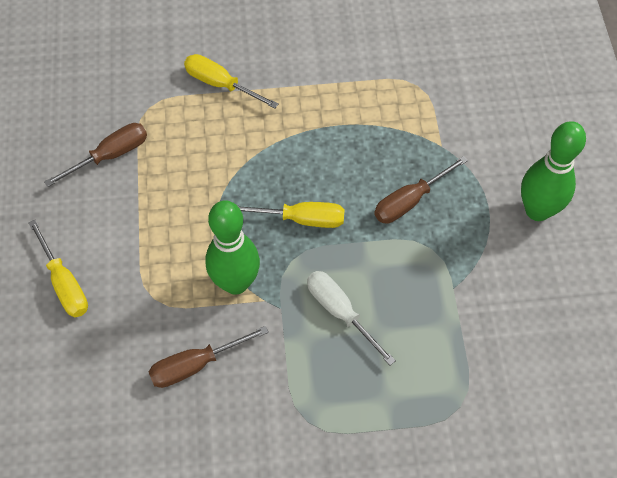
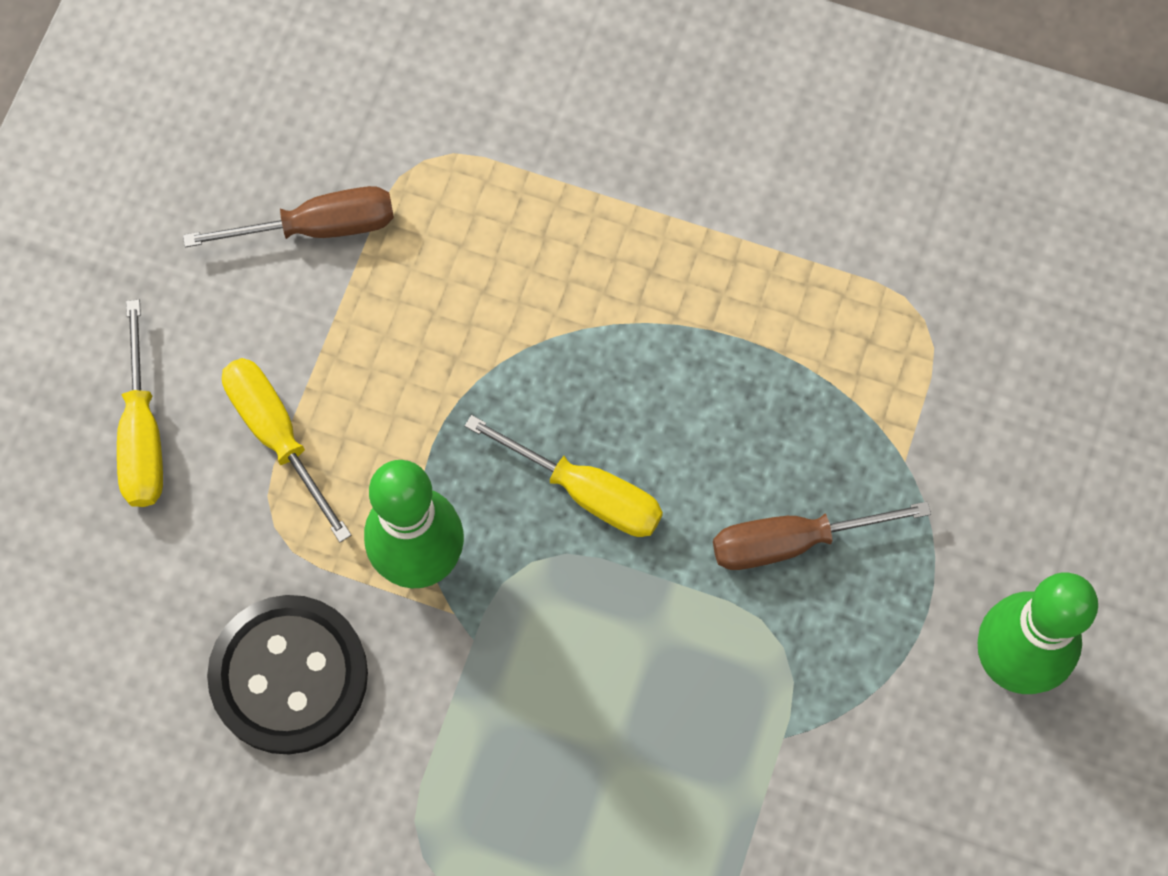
camera: 25 degrees right, 10 degrees up
(195, 365) = (289, 676): brown screwdriver -> black button
(220, 84) = (569, 166): yellow screwdriver -> yellow screwdriver (277, 435)
(340, 312) = (568, 692): white screwdriver -> none

